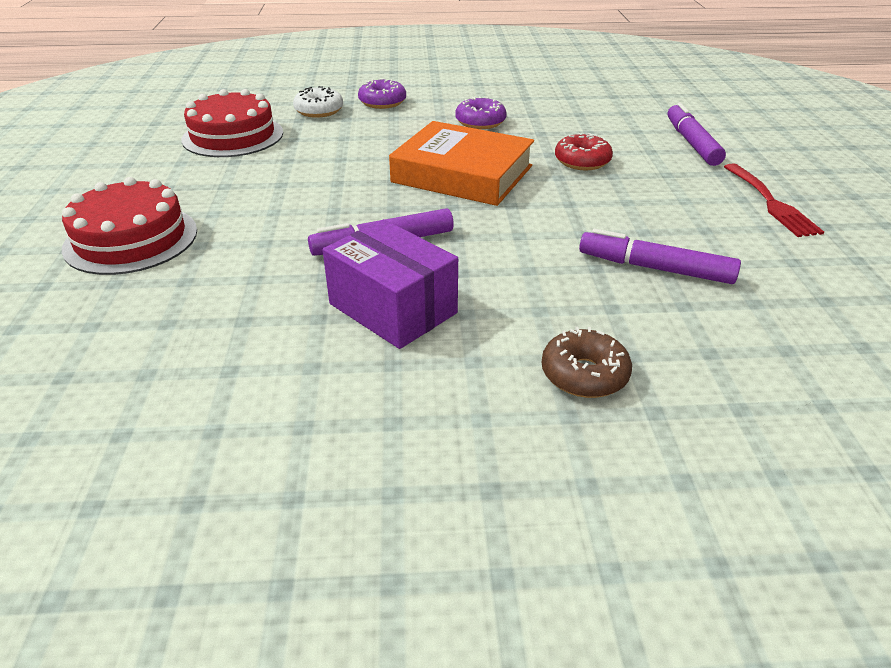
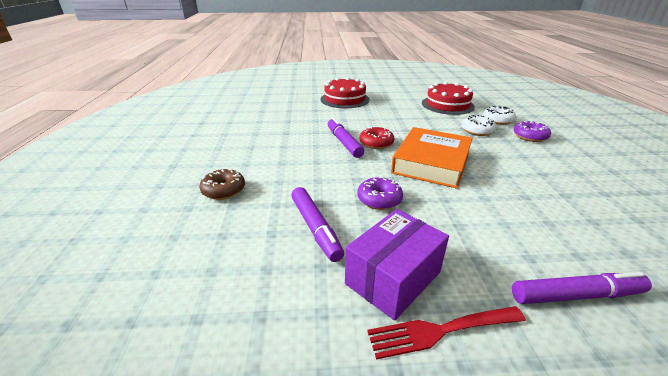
camera: 90 degrees right, 5 degrees down
(356, 130) = (477, 131): none -> white donut
(392, 308) = (288, 146): purple box -> purple box (393, 278)
(480, 122) = (525, 170): purple donut -> purple donut (379, 199)
(582, 161) = (478, 212): red donut -> red donut (376, 143)
(656, 268) = (315, 227): purple marker -> purple marker turned 135 degrees clockwise

